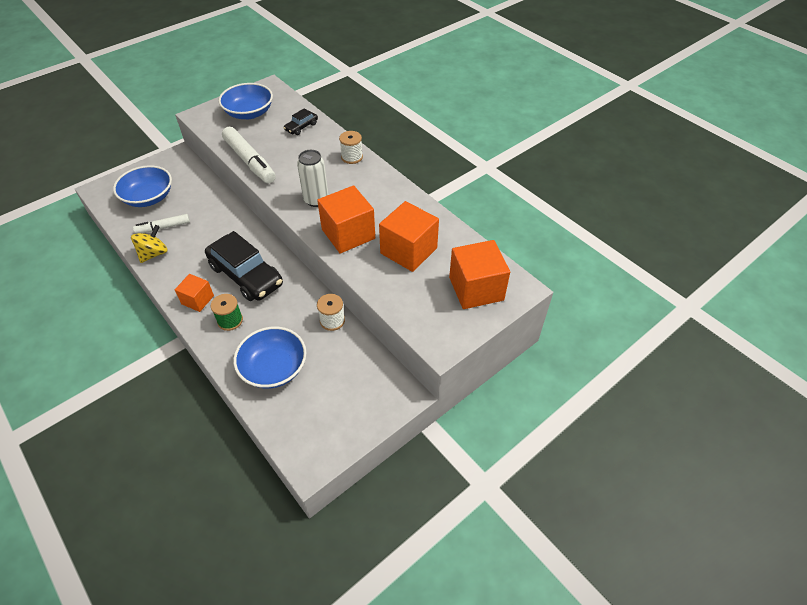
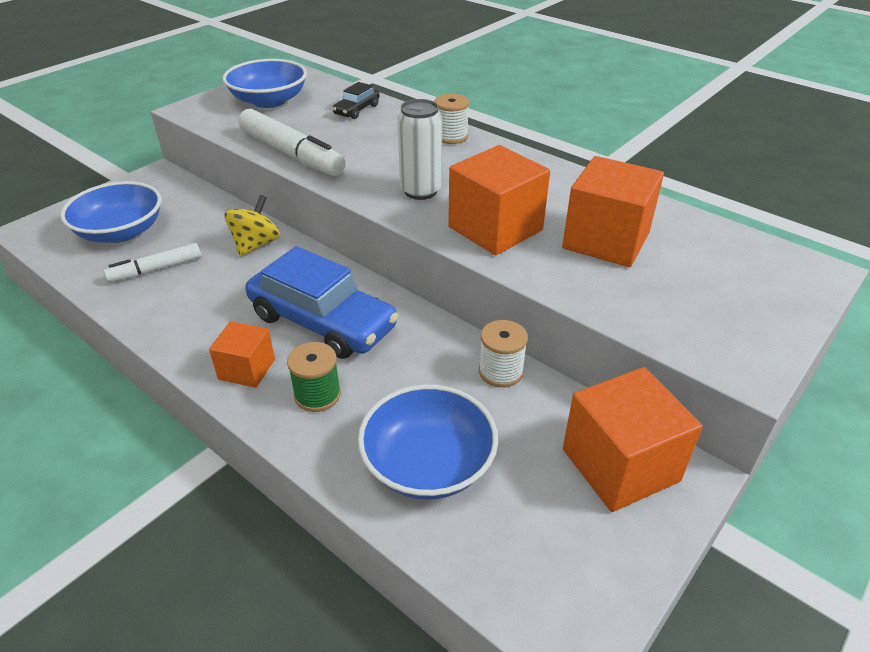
camera: 10 degrees left, 10 degrees down
(154, 254) = (147, 308): yellow spinning top -> yellow spinning top (256, 244)
(246, 275) = (322, 322): black car -> blue car
(476, 289) = (747, 279): orange cube -> orange cube (620, 465)

